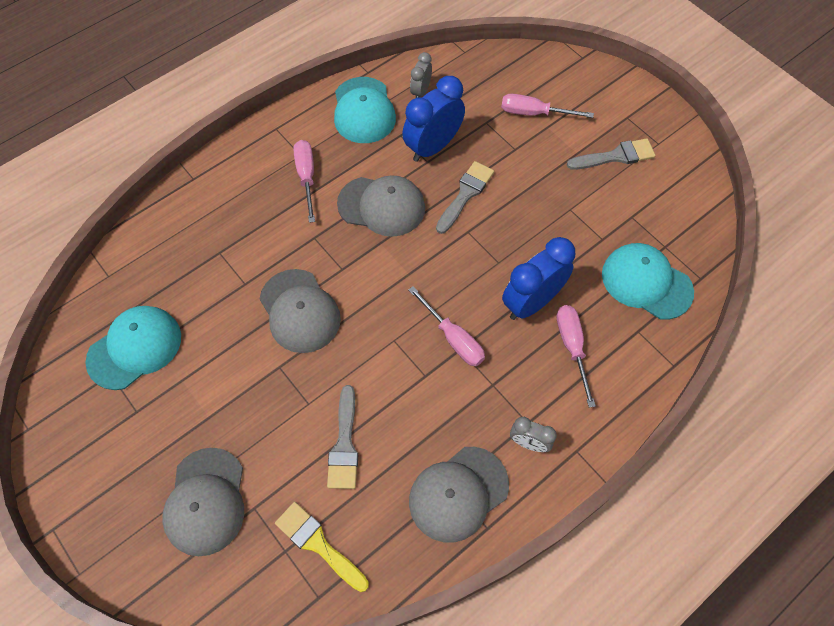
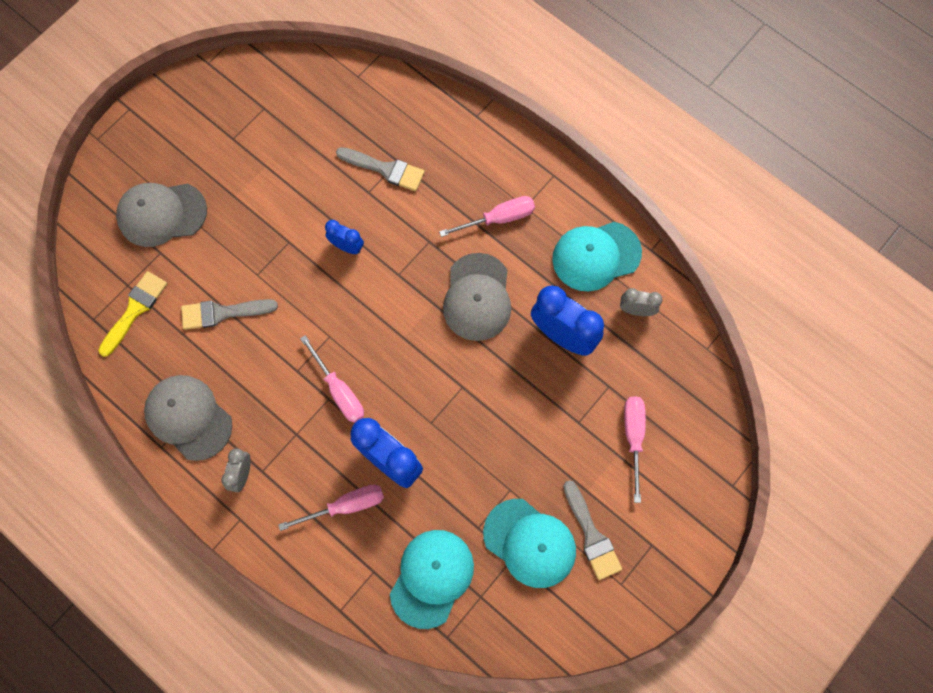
camera: 80 degrees right, 10 degrees up
(135, 348) = (290, 120): turquoise cap -> turquoise cap (529, 543)
(299, 311) = (347, 246): grey cap -> blue clock
(453, 338) = (339, 390): pink screwdriver -> pink screwdriver turned 75 degrees counterclockwise
(465, 194) = (507, 378): grey brush -> grey brush (385, 169)

